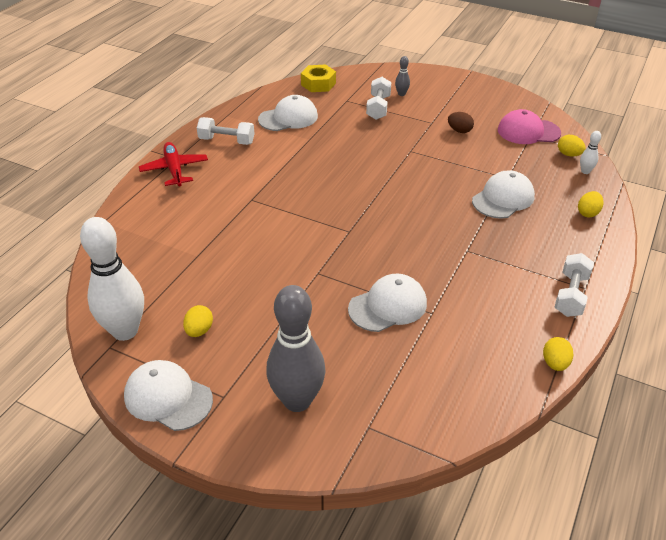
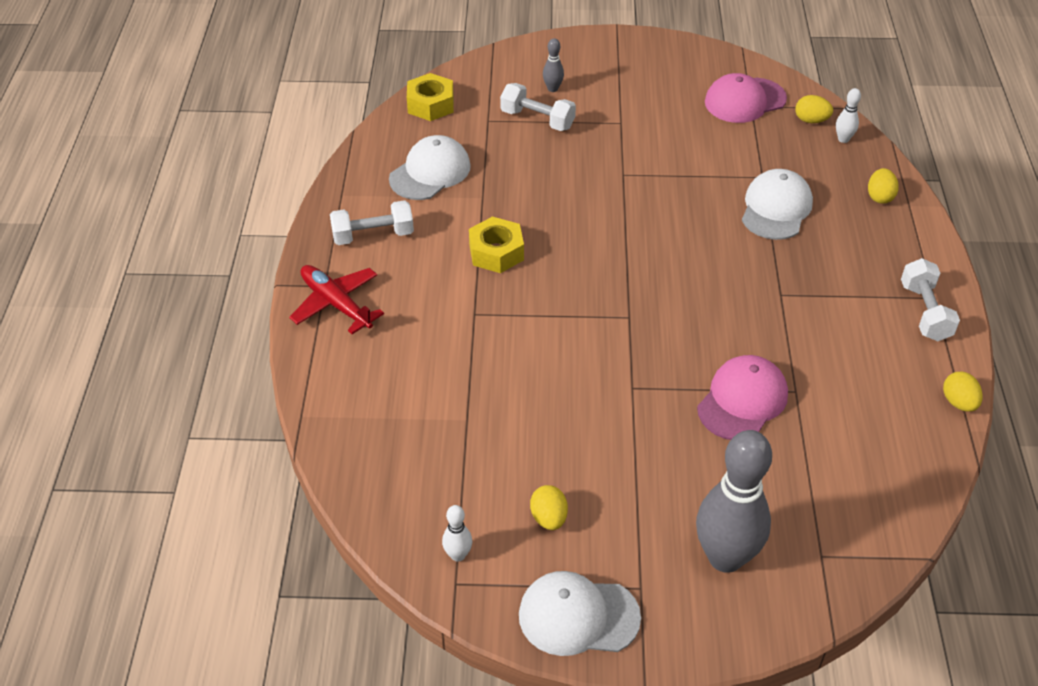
camera: 25 degrees left, 5 degrees up
(125, 331) = (458, 555): white bowling pin -> white bowling pin, size x0.42
(293, 170) = (496, 252): none -> yellow nut
(378, 107) = (537, 119): white dumbbell -> white dumbbell turned 45 degrees counterclockwise
(388, 306) = (742, 401): white cap -> pink cap
(459, 131) = (663, 125): brown egg -> none

